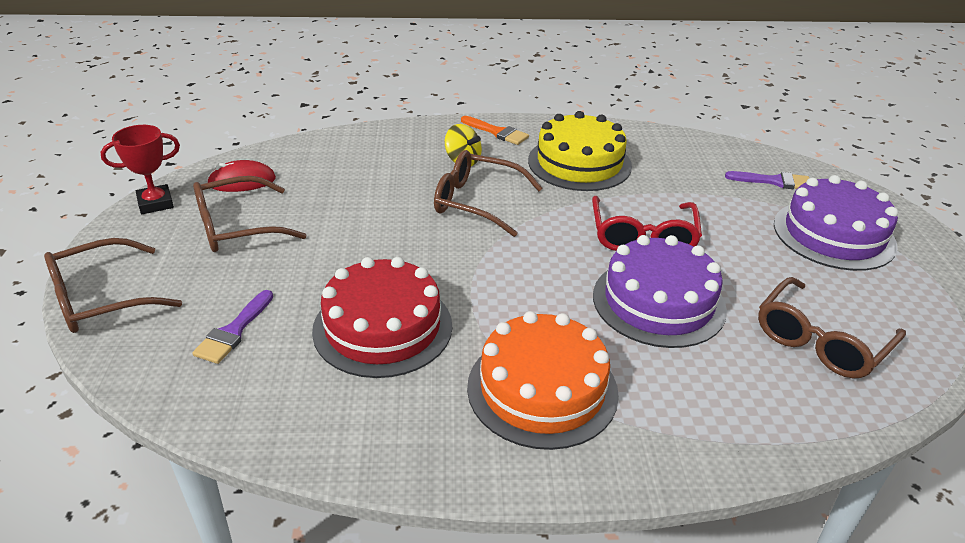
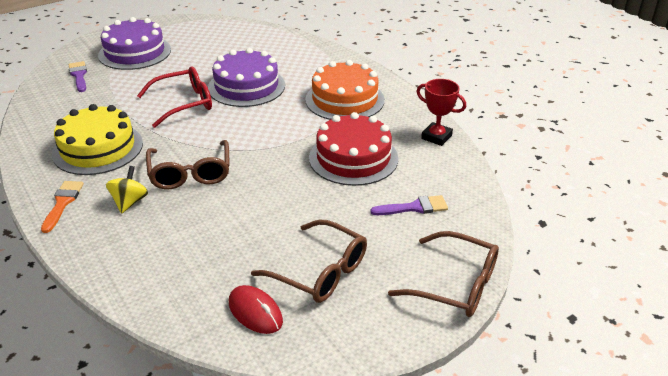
camera: 120 degrees left, 0 degrees up
(155, 203) = (333, 346): red trophy -> red trophy (436, 137)
(820, 341) = (239, 46): brown glasses -> none

